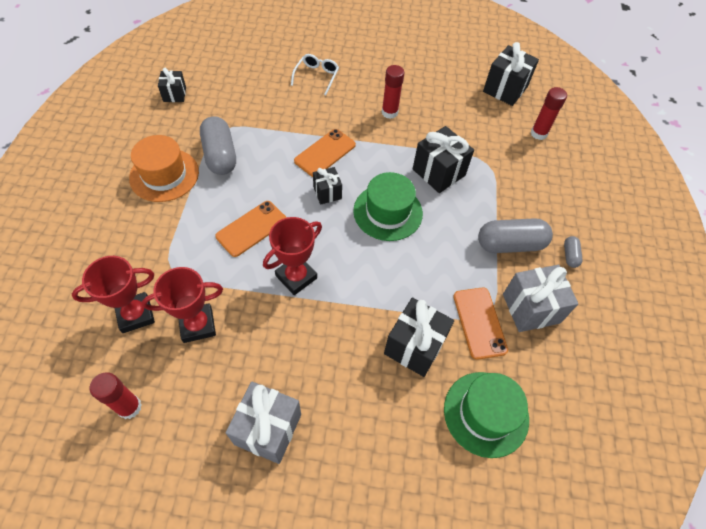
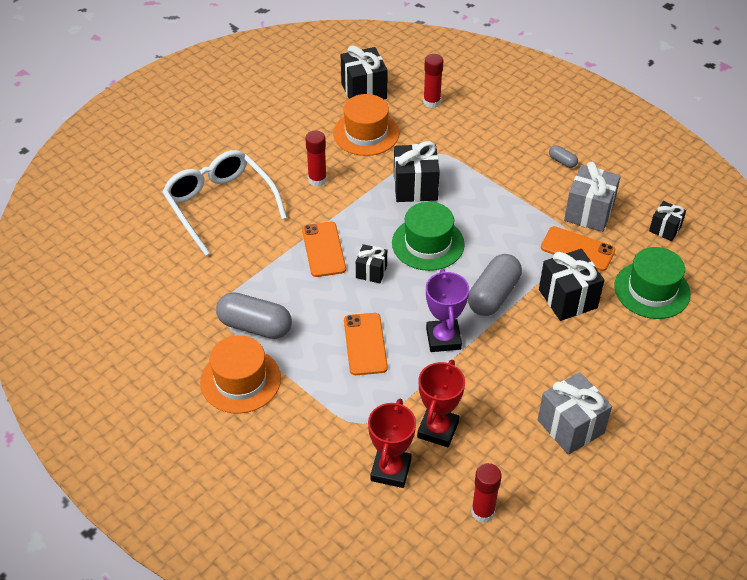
camera: 50 degrees left, 10 degrees down
(175, 94) = (134, 324): black gift -> black gift (665, 229)
(296, 277) = (443, 339): red trophy -> purple trophy
(316, 76) = (220, 205): white glasses -> white glasses, size x2.03
(464, 113) = (366, 133): none -> orange hat
(510, 244) = (524, 188): grey capsule -> grey capsule (493, 295)

